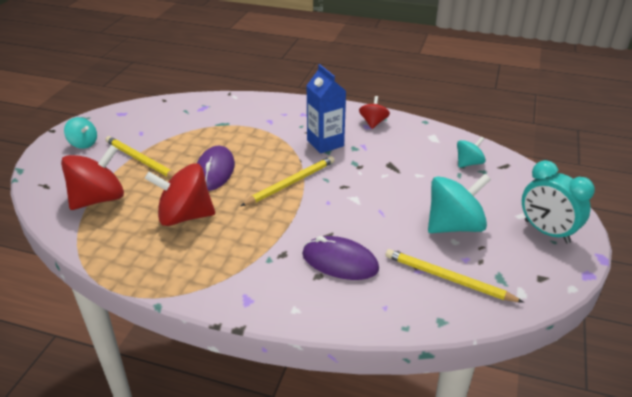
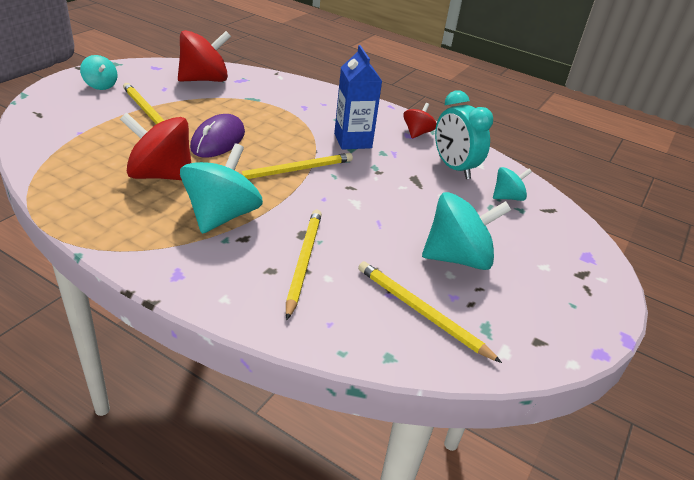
camera: 10 degrees right, 0 degrees up
(98, 199) = (83, 138): red spinning top -> red spinning top (204, 80)
(255, 239) = (222, 216): none -> turquoise spinning top
(340, 262) = (303, 262): purple mouse -> yellow pencil
(546, 232) = (568, 292): turquoise clock -> turquoise clock (454, 168)

